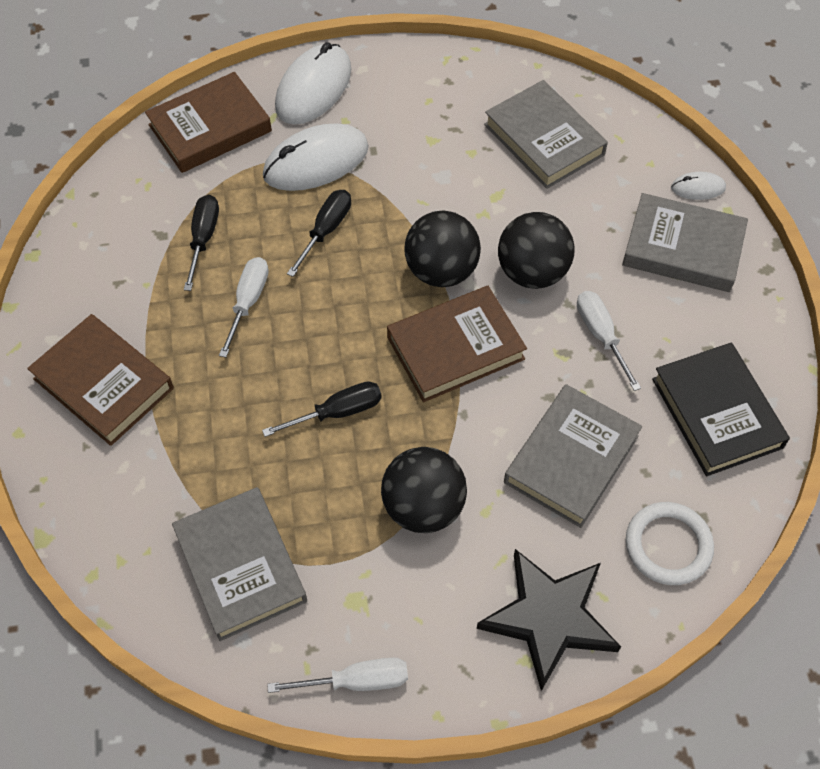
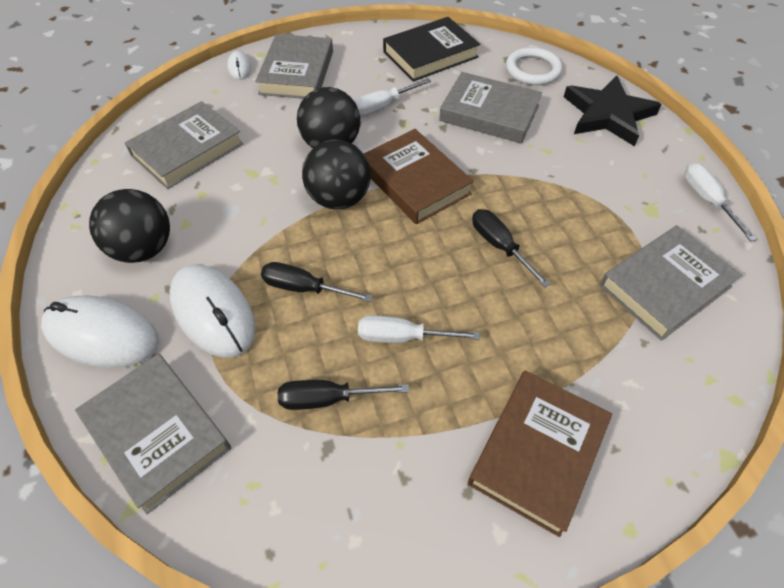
camera: 100 degrees left, 5 degrees down
(210, 128) = (157, 433): brown book -> grey book
(423, 506) = (559, 183): black ball -> black ball (143, 249)

